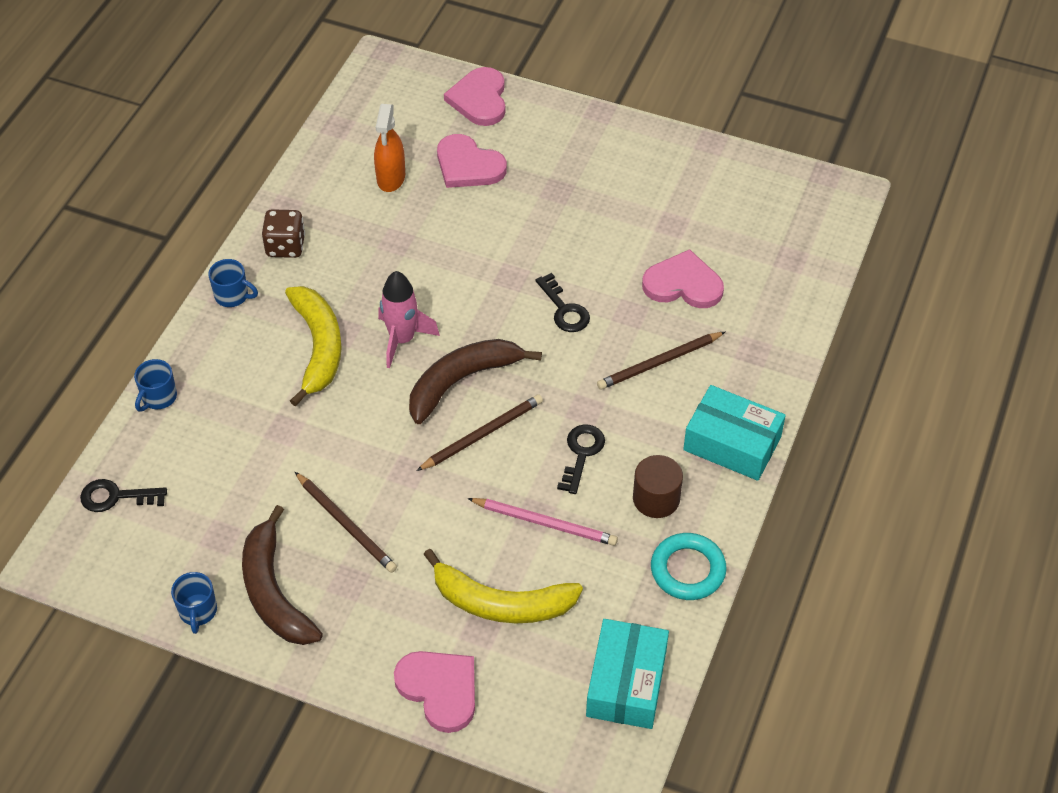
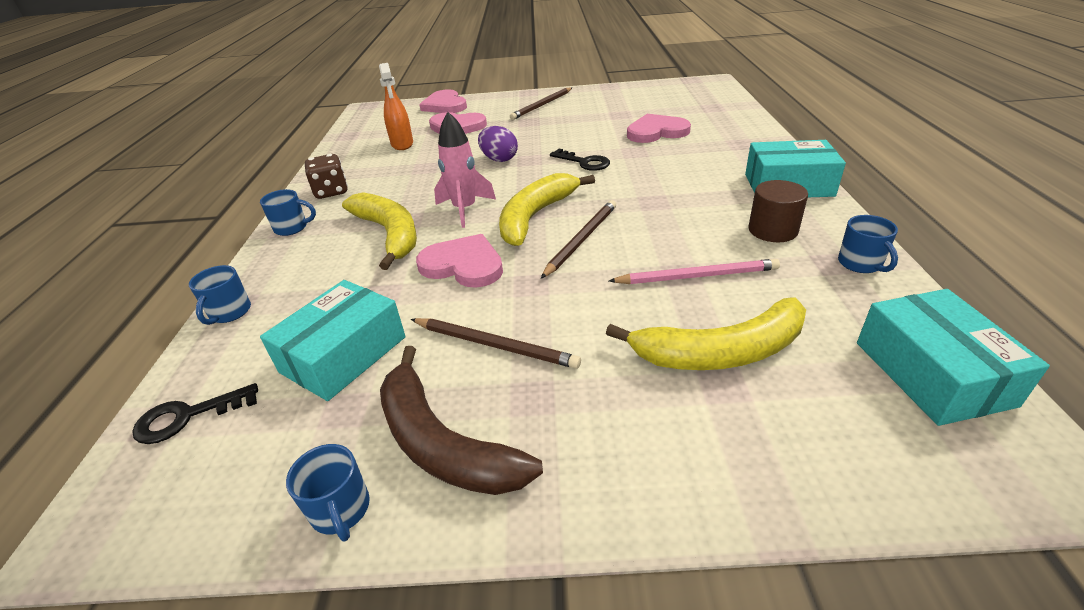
camera: 20 degrees left, 15 degrees down
(234, 484) = (343, 354): none -> turquoise box
(439, 689) = (739, 471): pink heart -> pink heart (463, 265)
(462, 381) = (535, 216): brown banana -> yellow banana
(480, 261) = (499, 159): none -> purple egg
(581, 454) = (679, 225): black key -> none
(659, 363) = (682, 165): brown pencil -> brown pencil (542, 105)
(688, 570) = (860, 264): turquoise ring -> blue mug

